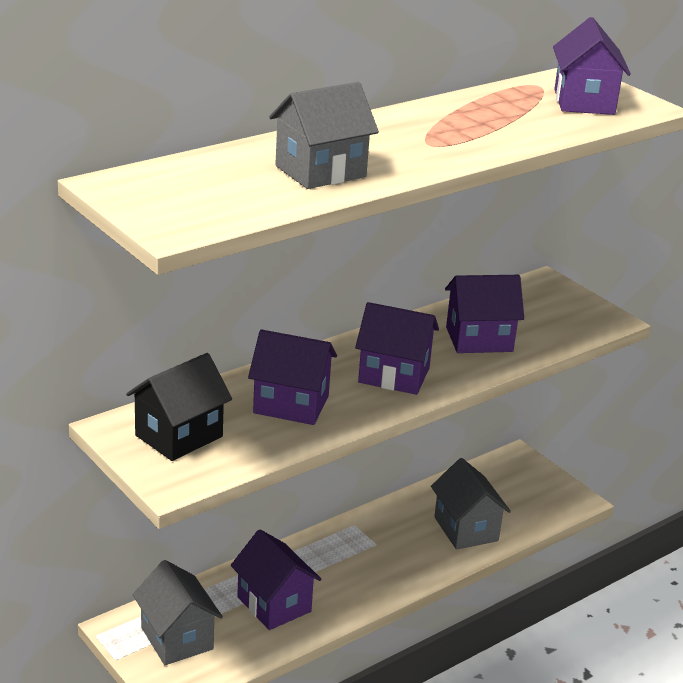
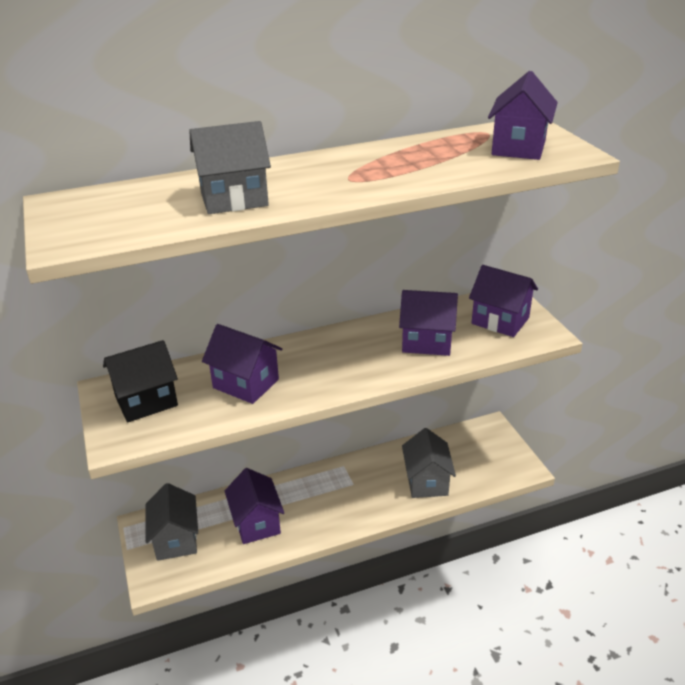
camera: 20 degrees right, 5 degrees up
(394, 375) = (340, 367): purple house -> purple house (500, 321)

